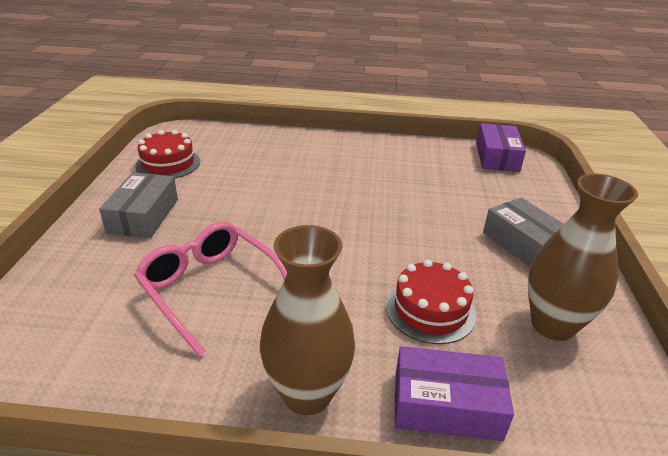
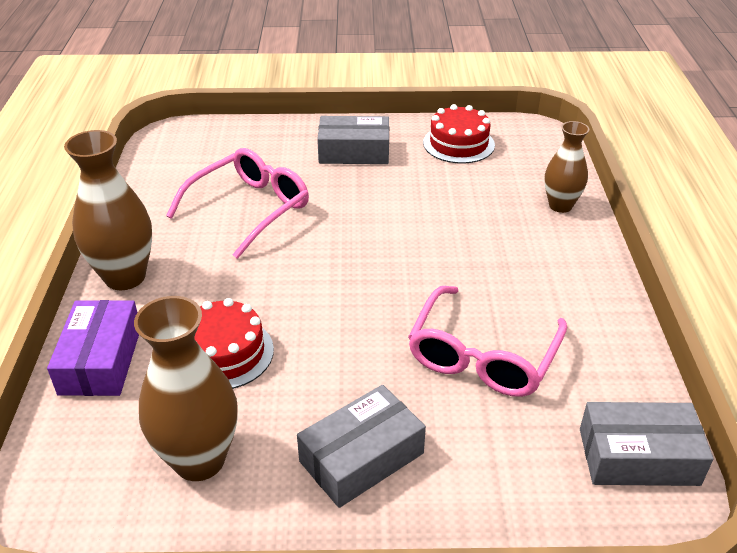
camera: 85 degrees right, 5 degrees up
(274, 139) = (560, 205): none -> brown vase
(425, 188) = (483, 355): none -> pink glasses
(497, 157) = (638, 456): purple box -> grey box

